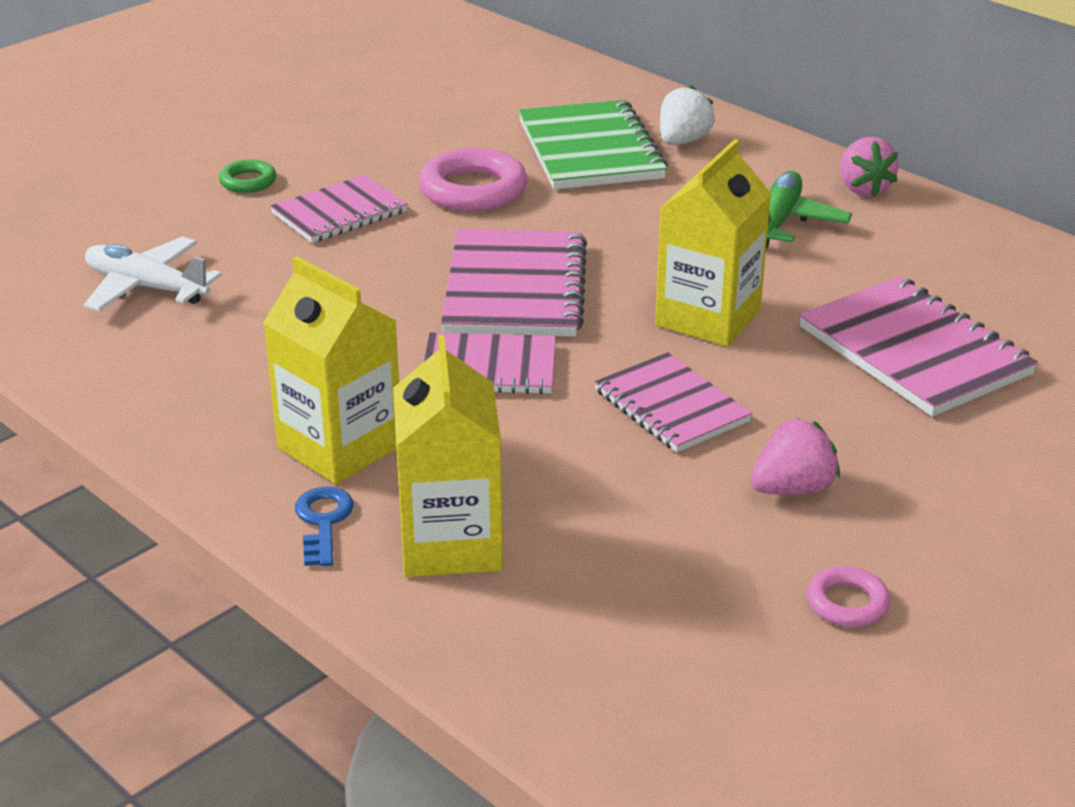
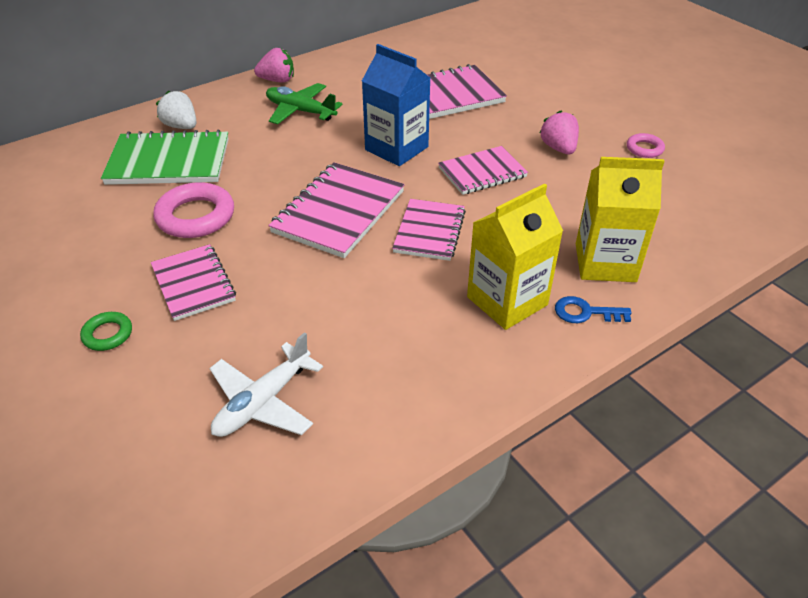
camera: 80 degrees left, 10 degrees up
(515, 288) = (338, 212): pink notebook -> pink notebook turned 75 degrees counterclockwise
(708, 318) = (396, 148): yellow carton -> blue carton

